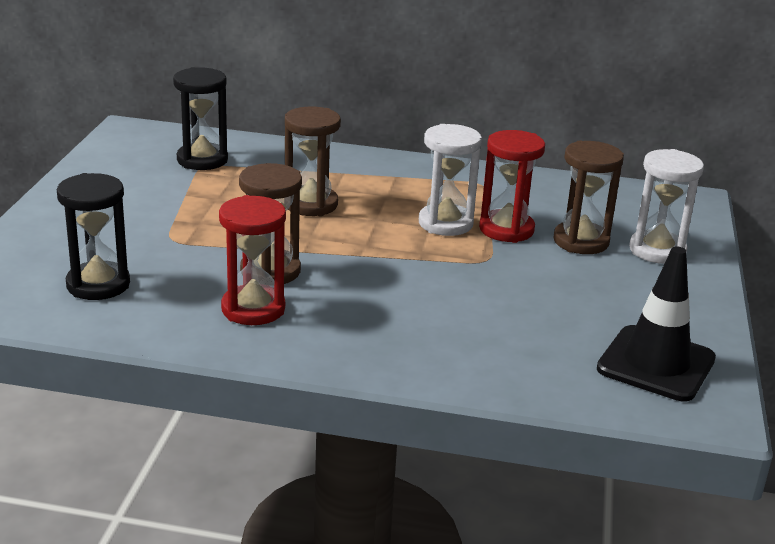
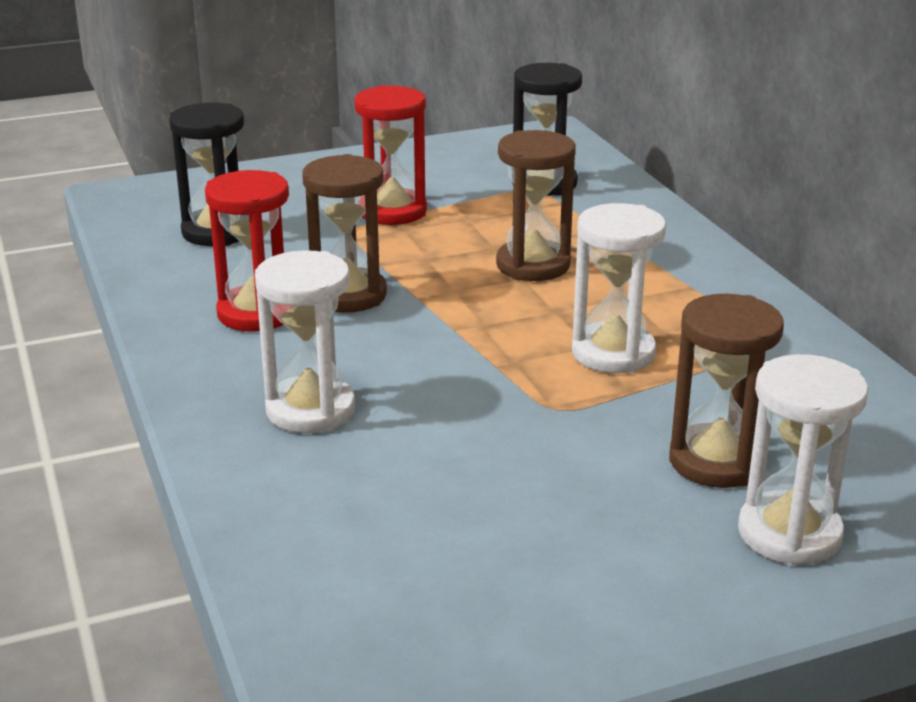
camera: 60 degrees right, 0 degrees up
(407, 330) = (310, 410): none -> white hourglass
(506, 229) = (662, 397): red hourglass -> red hourglass (392, 211)
(656, 364) = (432, 619): black traffic cone -> none

